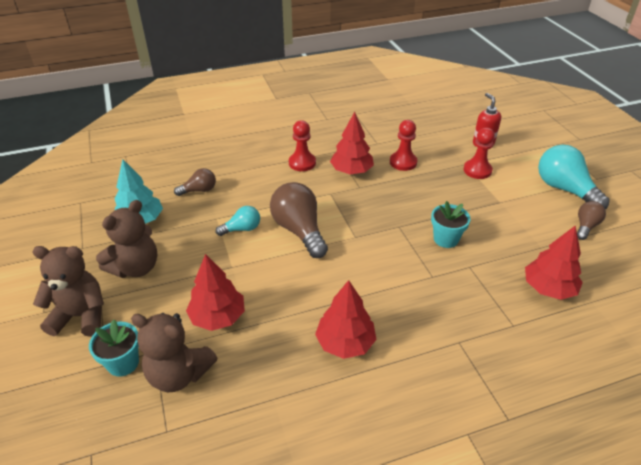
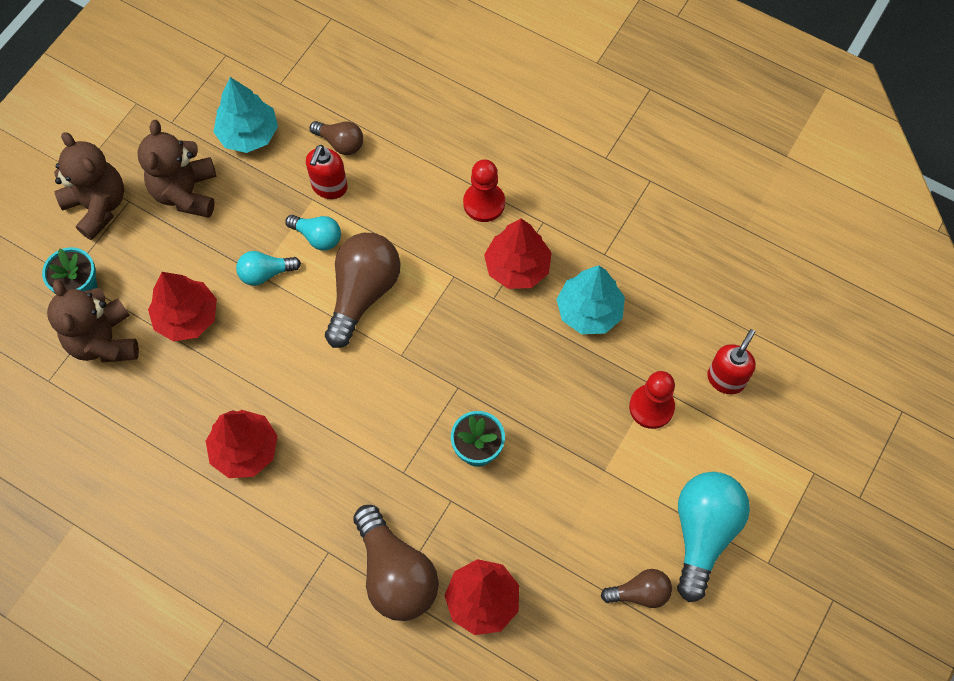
camera: 50 degrees right, 25 degrees up
(136, 268) = (186, 193): brown teddy bear -> brown teddy bear turned 90 degrees clockwise
(218, 208) = (329, 187): none -> red soap dispenser
(236, 263) = (265, 273): none -> turquoise light bulb
(403, 162) = (589, 311): red pawn -> turquoise tree
(500, 317) = (395, 573): none -> brown light bulb

